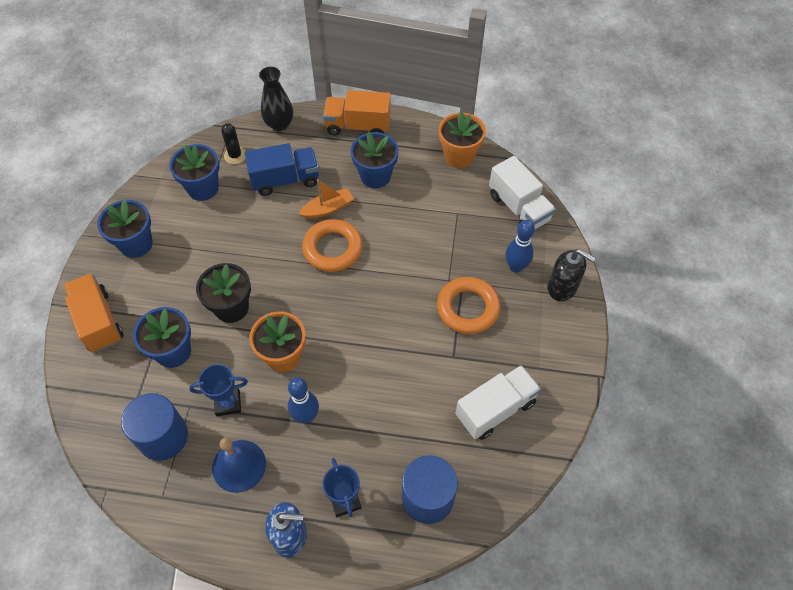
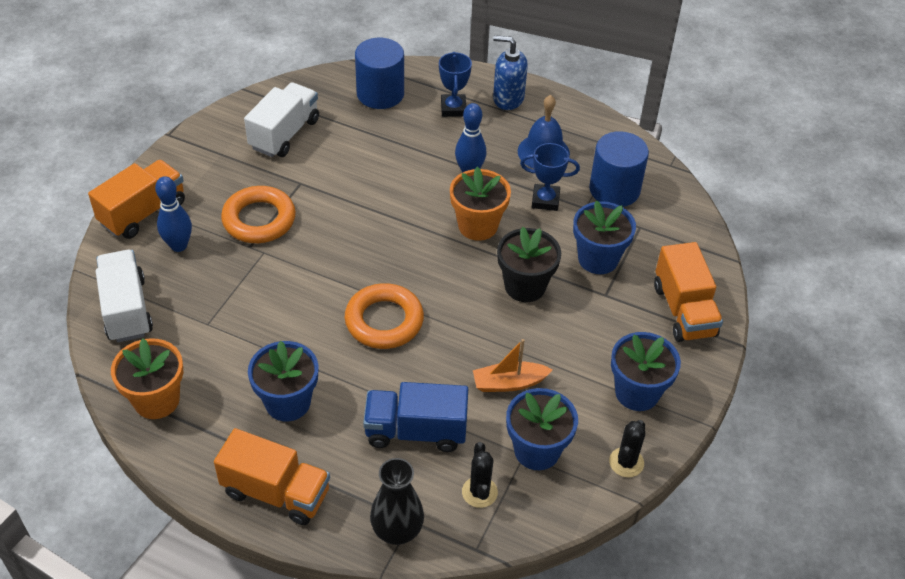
camera: 165 degrees left, 10 degrees down
(142, 195) = (626, 462): none -> black cactus
(328, 209) = (371, 373): orange boat -> orange boat (509, 383)
(495, 409) = (284, 134): white truck -> white truck turned 135 degrees clockwise
(562, 287) = (143, 213): black soap dispenser -> orange truck

